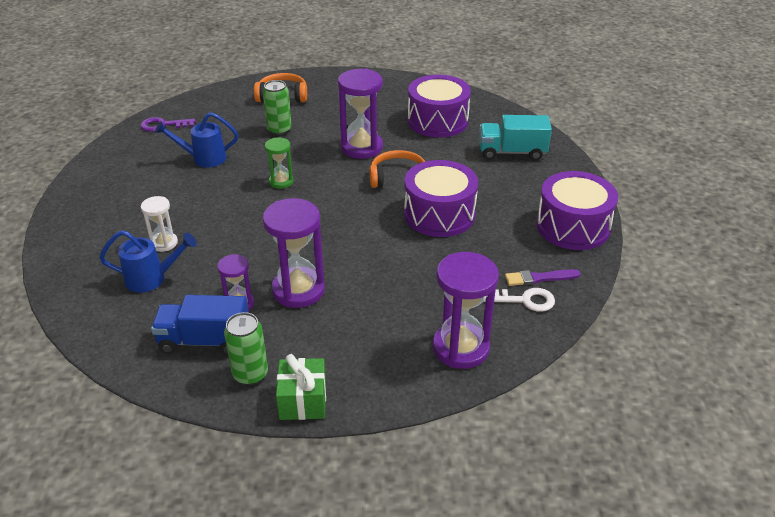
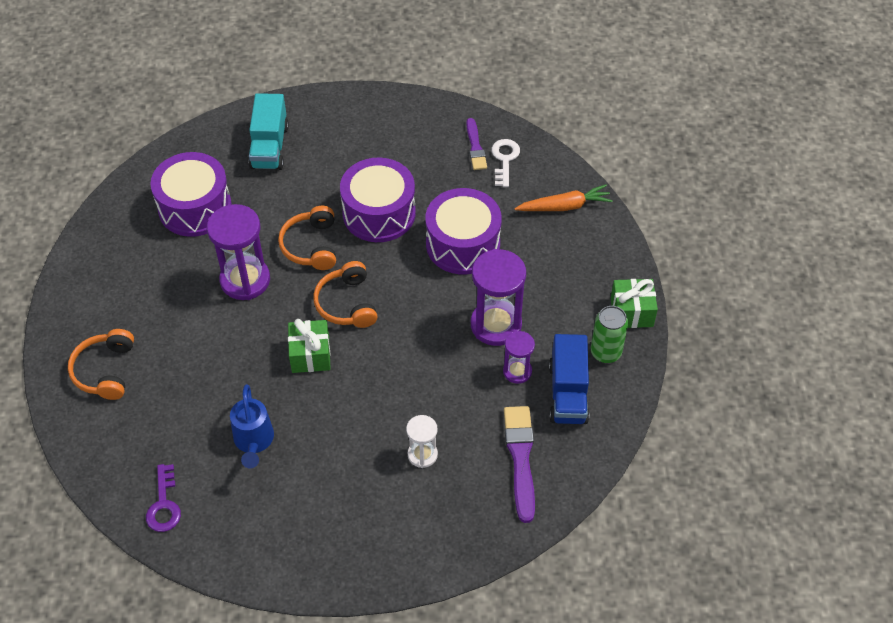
camera: 90 degrees left, 15 degrees up
(139, 304) = (520, 458): none -> purple brush
(151, 279) = (482, 455): blue watering can -> none
(279, 129) = (193, 367): green can -> none
(281, 181) = (310, 355): green hourglass -> green gift
(333, 199) = (347, 303): none -> orange headphones
(460, 348) = (564, 206): purple hourglass -> orange carrot
(573, 226) = (402, 115): purple drum -> purple drum (463, 244)

